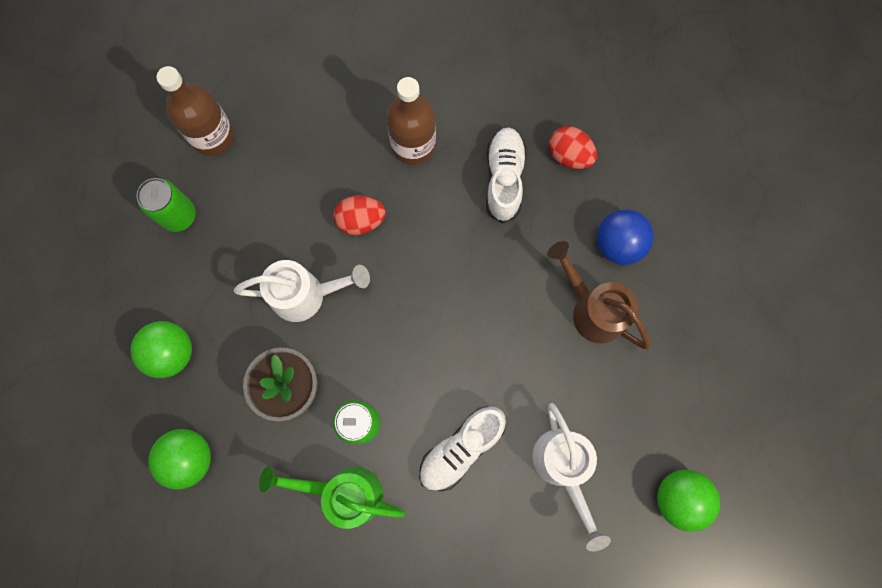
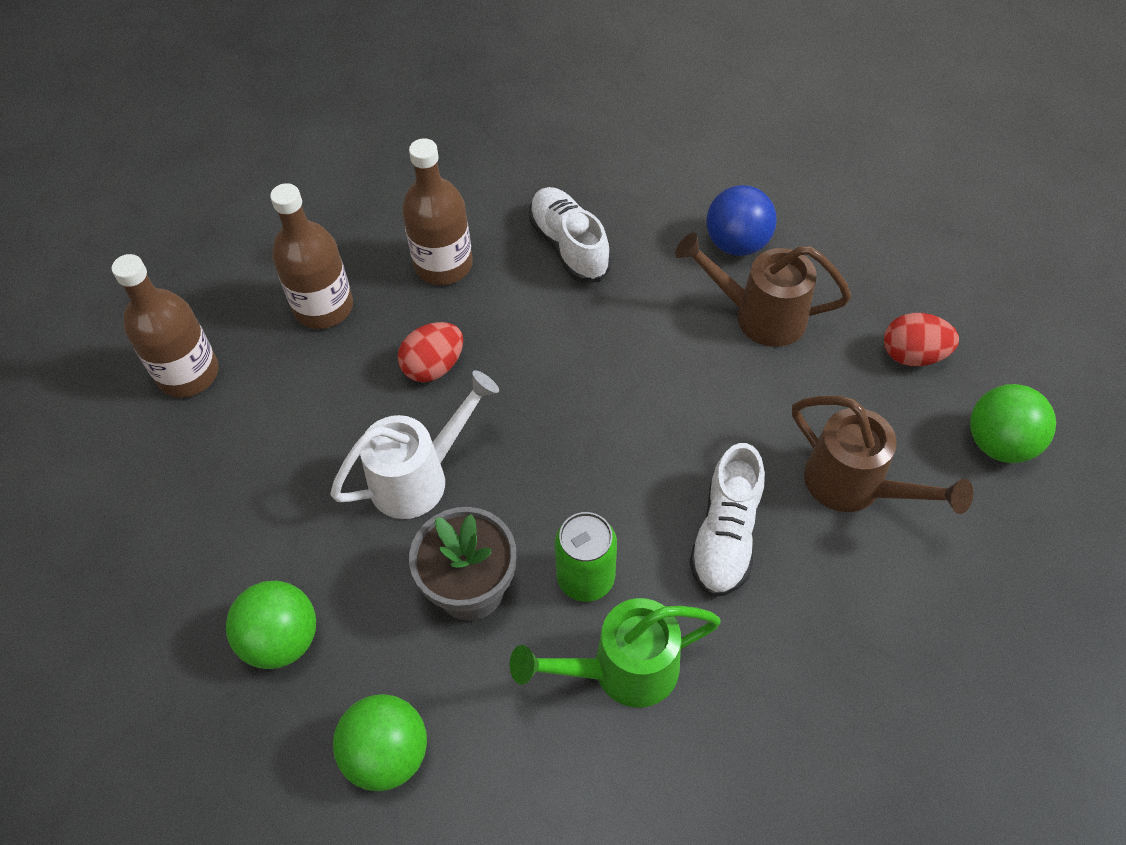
camera: 30 degrees left, 20 degrees down
(179, 215) = (195, 479): green can -> none
(319, 133) = (323, 307): none -> brown bottle
(563, 467) = (854, 486): white watering can -> brown watering can
(569, 155) = (622, 192): red egg -> red egg (912, 355)

